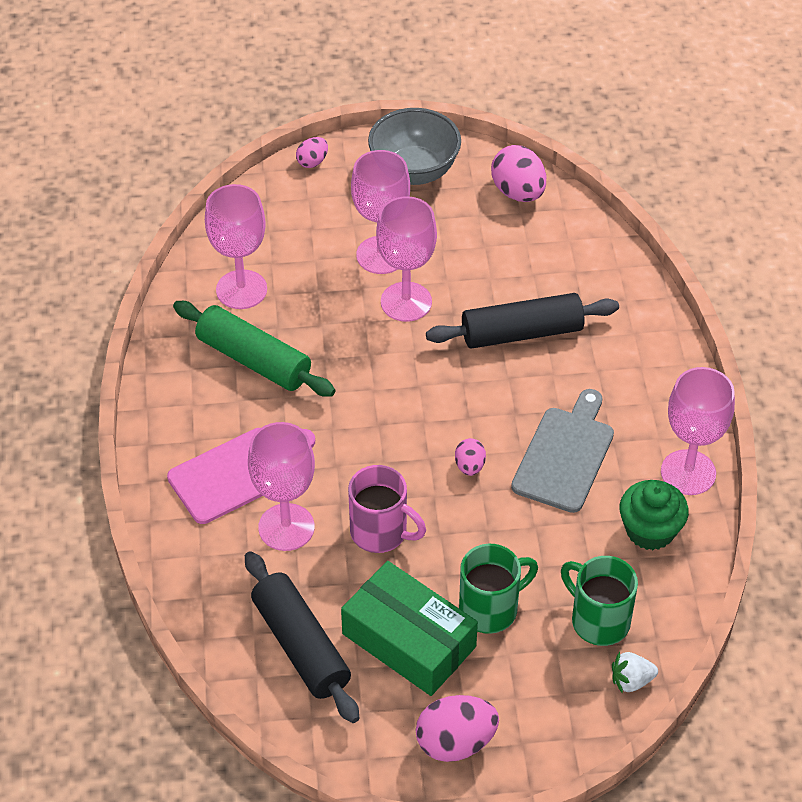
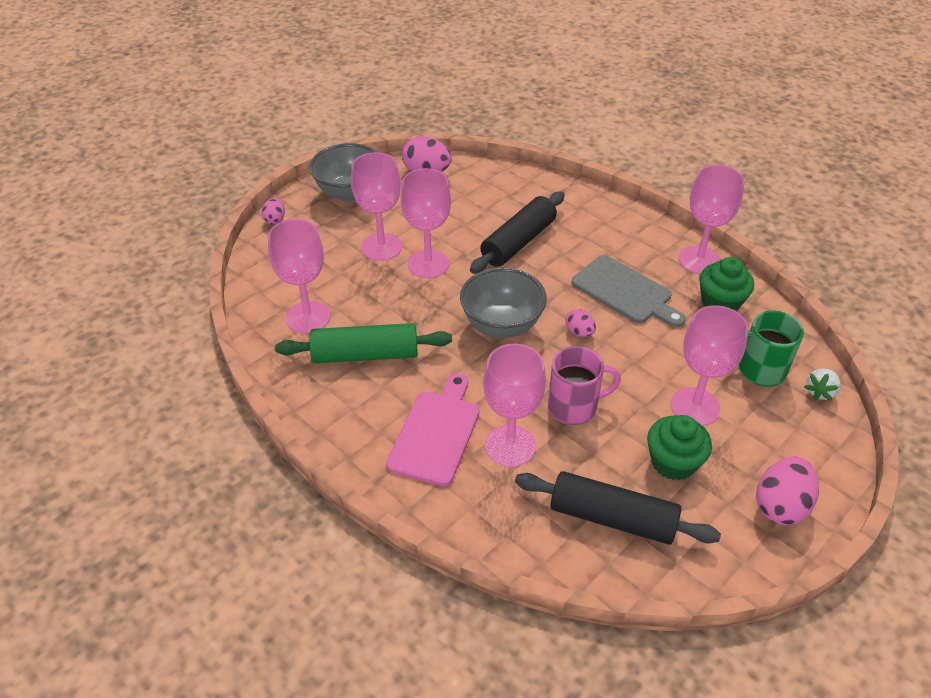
camera: 40 degrees left, 5 degrees down
(405, 411) = (502, 325): none -> grey bowl
(408, 640) = (673, 462): green box -> green cupcake
(490, 609) = (695, 407): green mug -> pink goblet
(565, 455) = (625, 292): grey cutting board -> grey cutting board turned 150 degrees clockwise

